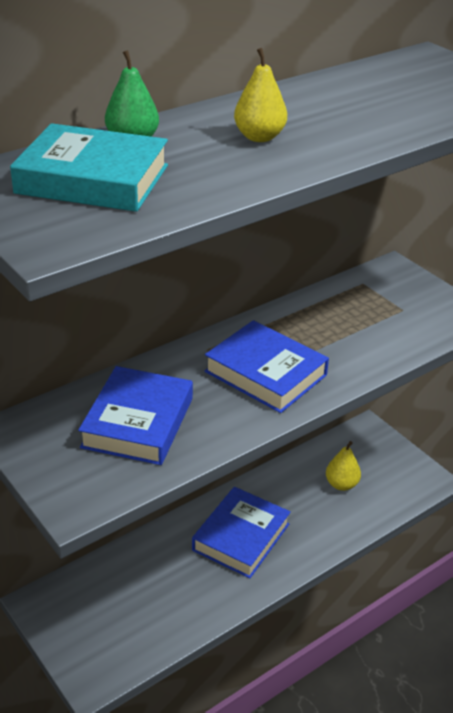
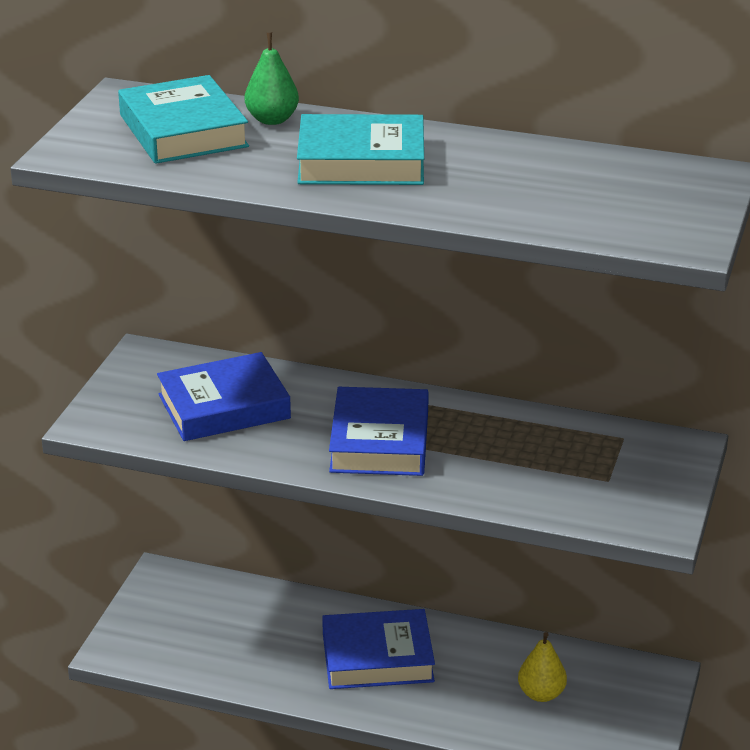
camera: 55 degrees right, 5 degrees down
(259, 137) = (361, 162): yellow pear -> turquoise book

